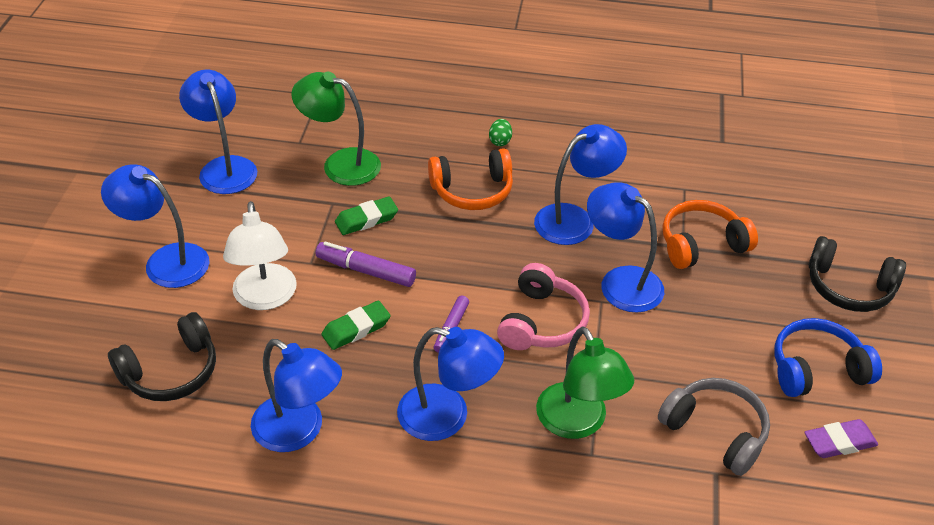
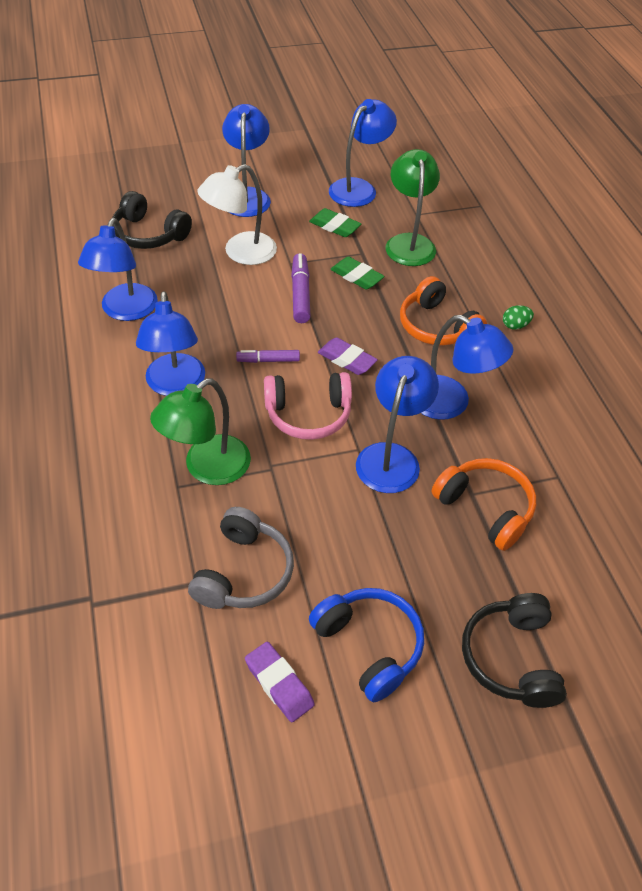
camera: 65 degrees right, 5 degrees up
(356, 329) = (237, 308): green eraser -> green eraser (334, 226)
(482, 269) = (347, 360): none -> purple eraser

